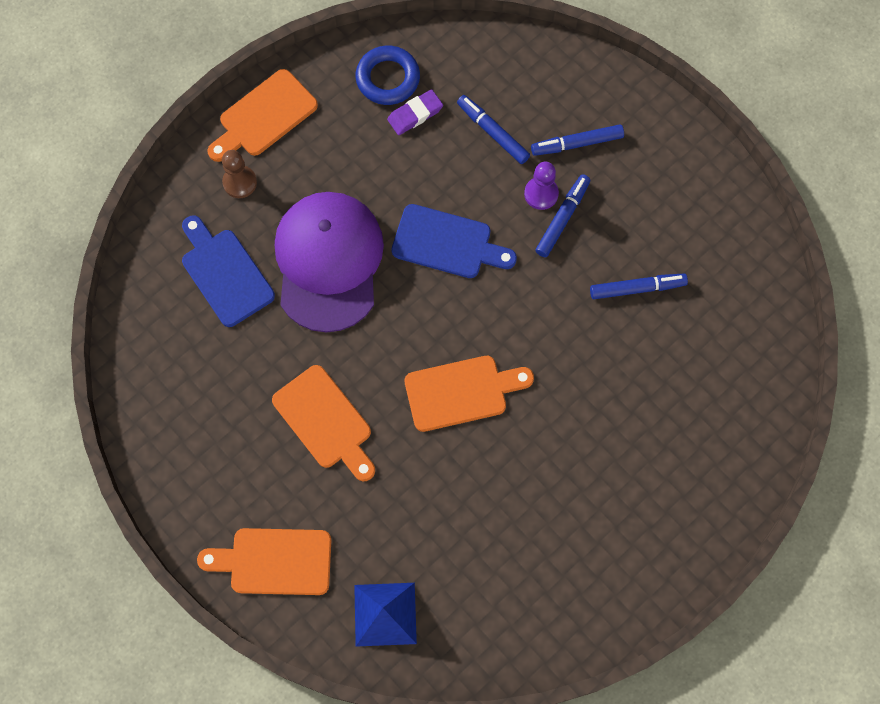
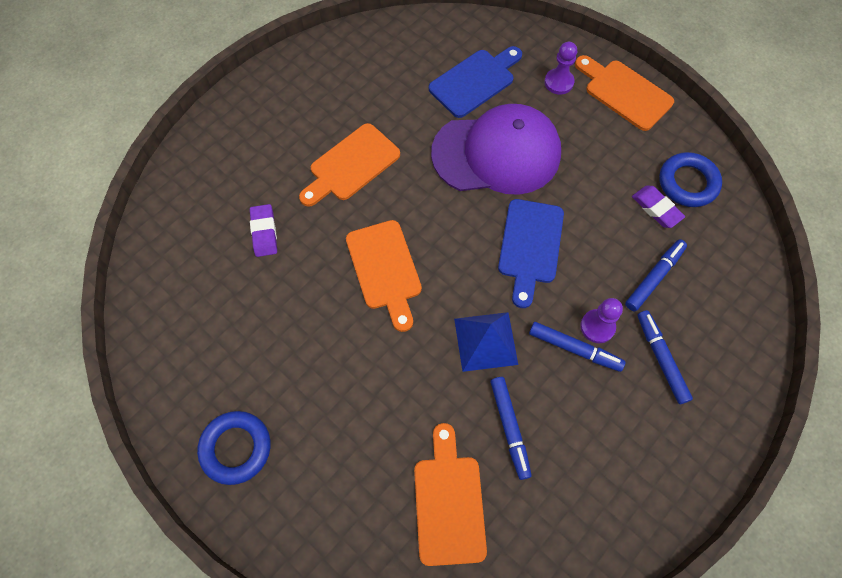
camera: 85 degrees right, 5 degrees down
(240, 182) = (558, 82): brown pawn -> purple pawn
(274, 561) = (231, 141): orange cutting board -> orange cutting board (449, 502)
(385, 614) = (184, 225): blue pyramid -> blue pyramid (485, 341)
(404, 521) = (264, 232): none -> purple eraser
(646, 548) = (236, 448): none -> blue ring

